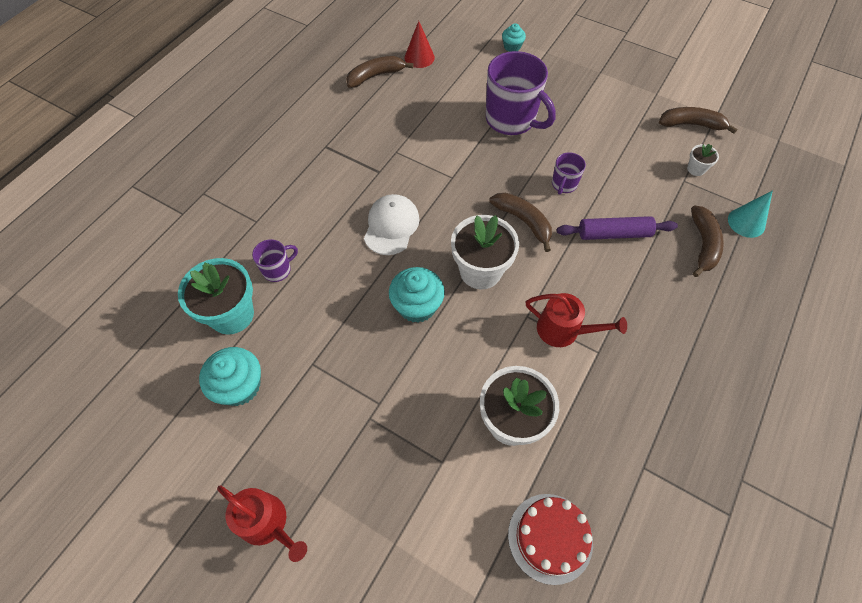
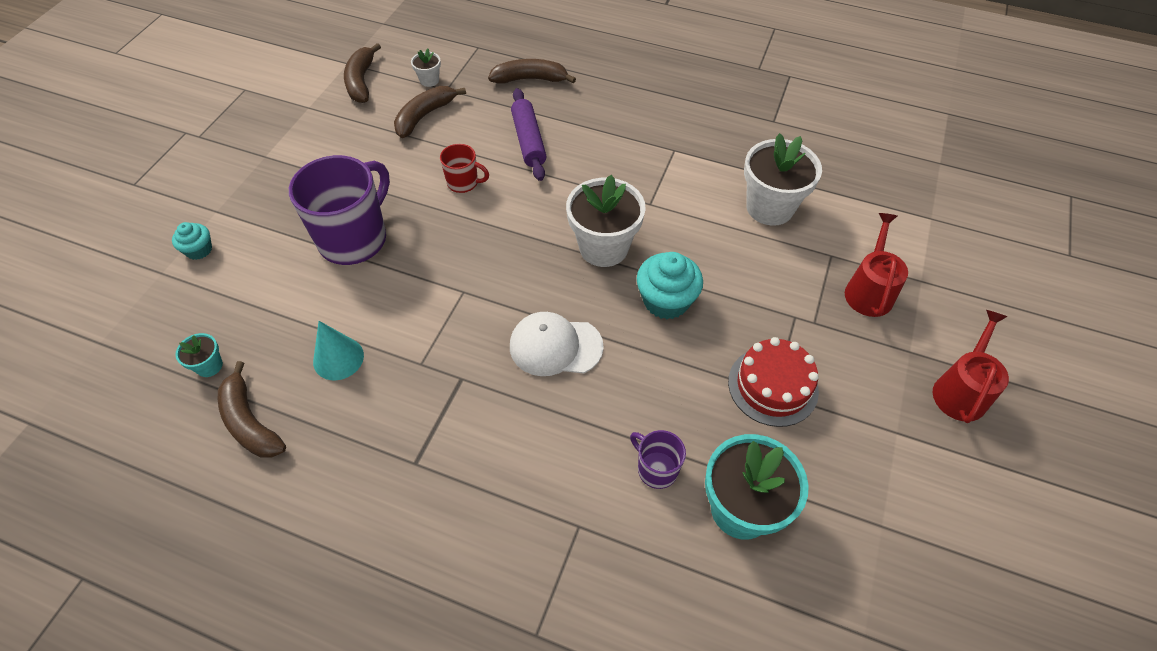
camera: 100 degrees left, 5 degrees down
(239, 386) = (833, 466): turquoise cupcake -> none
(419, 57) = (209, 366): red cone -> turquoise flower pot
(523, 221) = (525, 215): brown banana -> brown banana (424, 116)
(550, 538) = (860, 175): red cake -> red cake (773, 386)
(563, 185) = (463, 183): purple mug -> red mug
(563, 330) = (658, 175): red watering can -> red watering can (869, 291)
(746, 222) = (497, 50): turquoise cone -> turquoise cone (338, 358)

